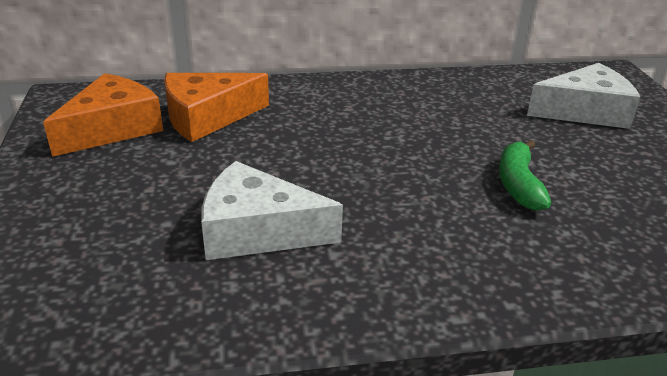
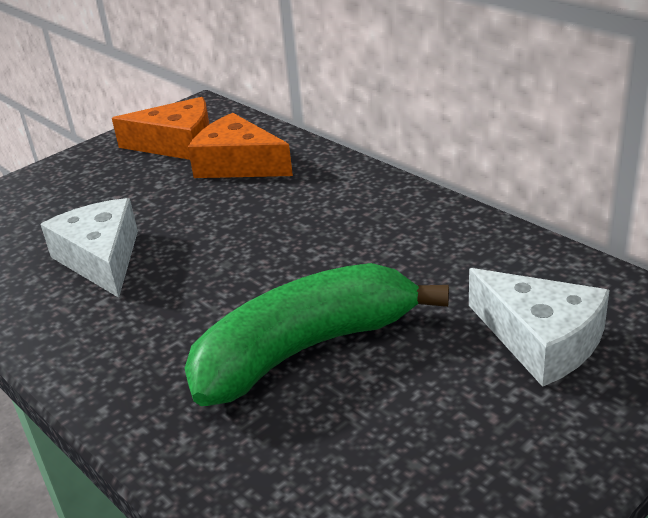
camera: 60 degrees right, 0 degrees up
(518, 184) = (304, 349): green banana -> green banana, size x2.05

